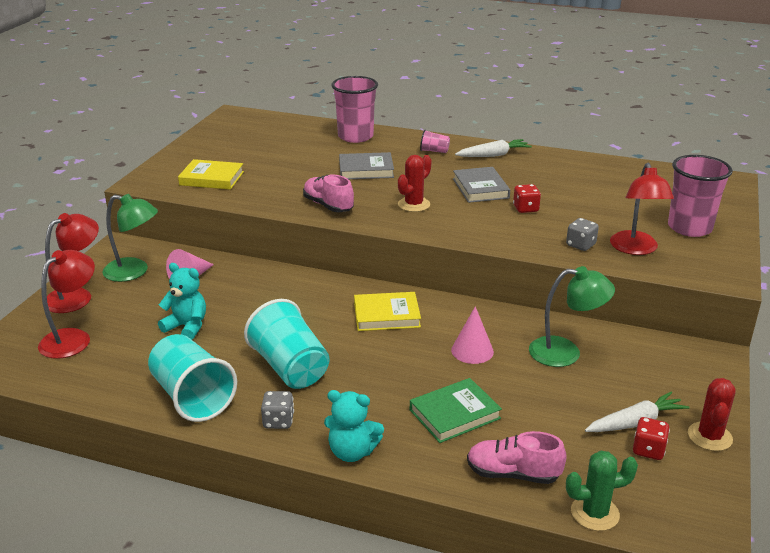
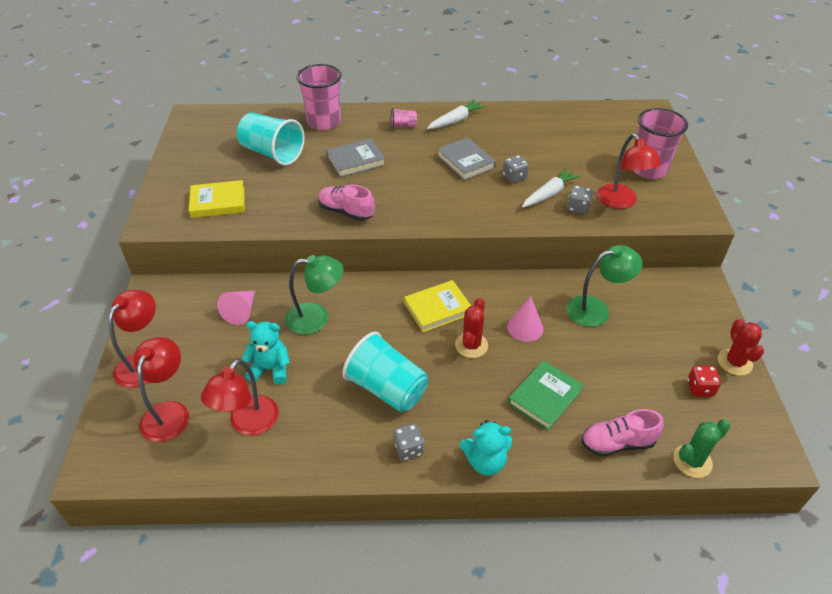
camera: 20 degrees left, 15 degrees up
(134, 272) = (183, 318): green lamp -> green lamp (316, 318)
(137, 363) = (248, 424): none -> red lamp
(192, 397) = (320, 446): turquoise cup -> turquoise cup (272, 153)
(414, 204) = (420, 193): red cactus -> red cactus (471, 345)
(525, 209) = (514, 177): red dice -> grey dice
(635, 422) = (678, 364): white carrot -> white carrot (549, 194)

